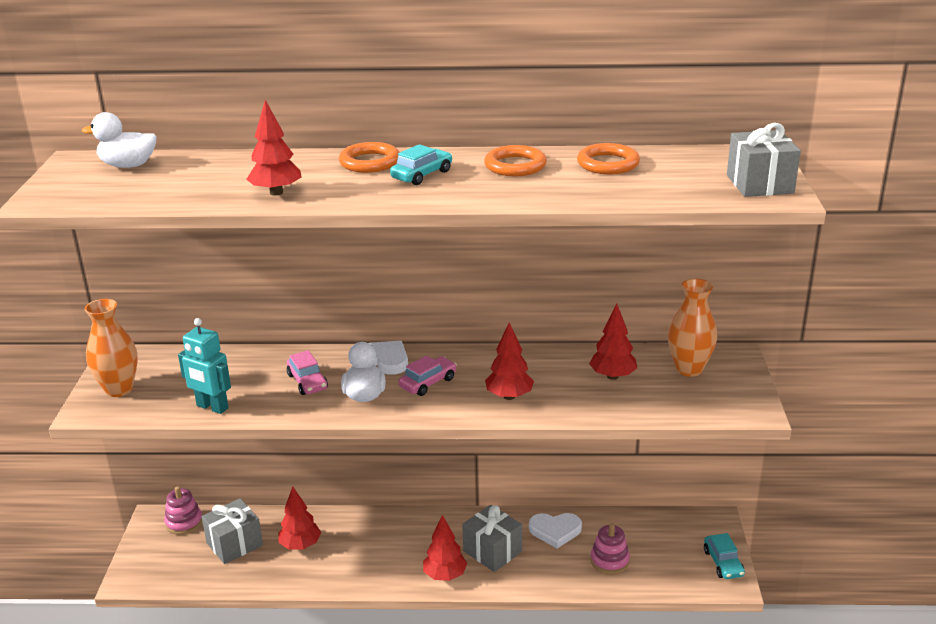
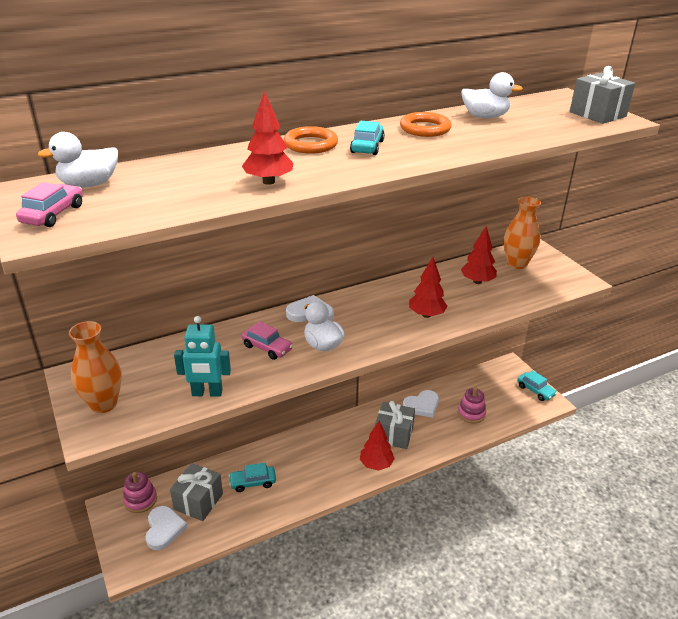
camera: 30 degrees left, 5 degrees up
(184, 557) = (164, 529): none -> white heart
(300, 545) = (253, 482): red tree -> turquoise car
(428, 383) = (360, 321): pink car -> pink car (53, 214)
(608, 164) = (485, 117): orange ring -> white duck

